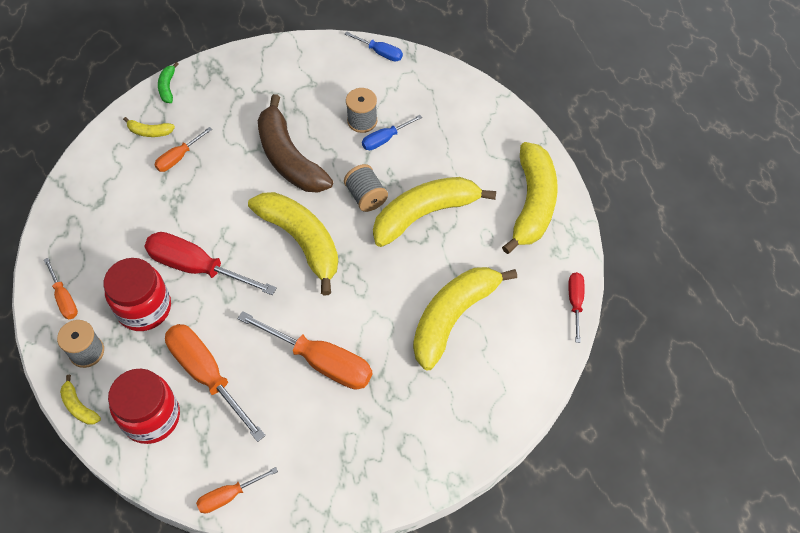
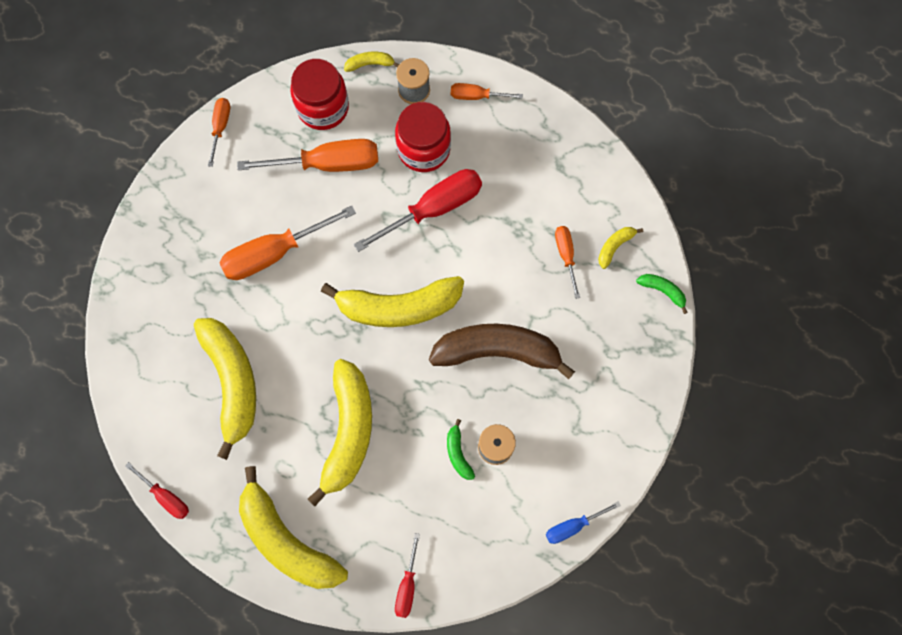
camera: 125 degrees right, 15 degrees up
(366, 196) = (405, 392): grey spool -> none
(384, 139) = (458, 453): blue screwdriver -> green banana
(498, 117) = (407, 586): none -> red screwdriver

